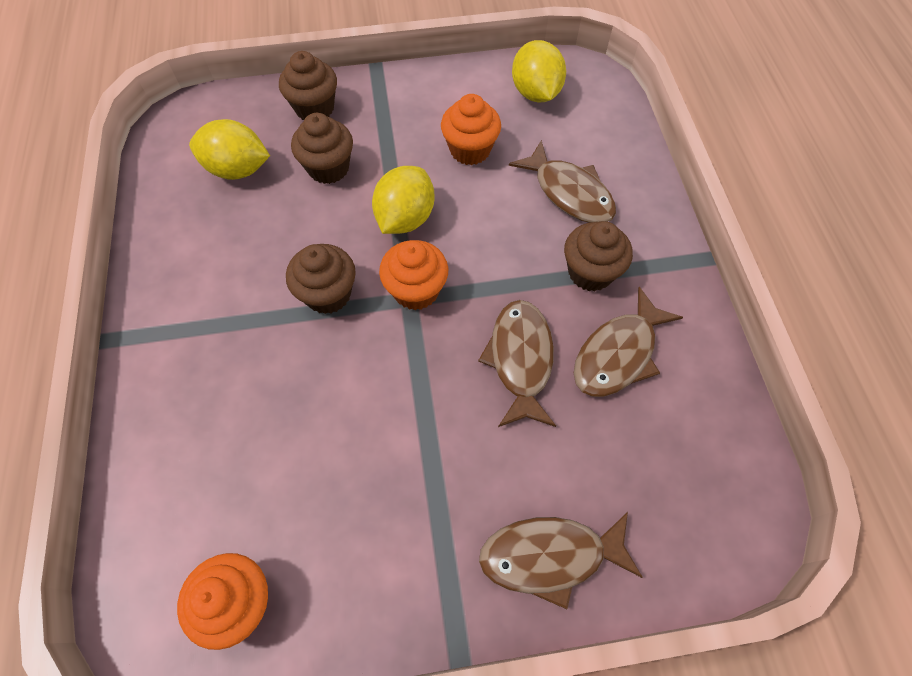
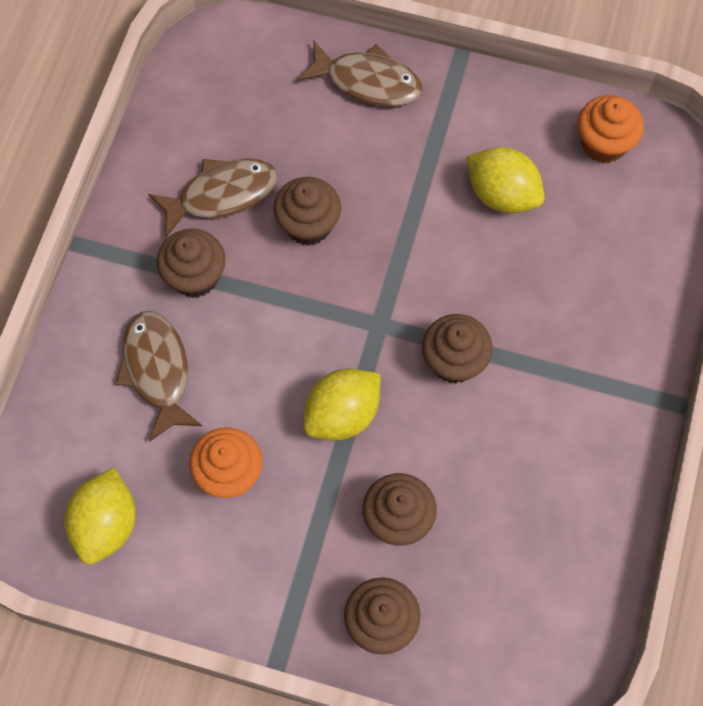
camera: 155 degrees left, 5 degrees up
(238, 169) = (501, 563): yellow lemon -> yellow lemon (502, 195)
(416, 290) = (368, 329): orange cupcake -> none
(520, 360) = (308, 225): brown fish -> brown cupcake

